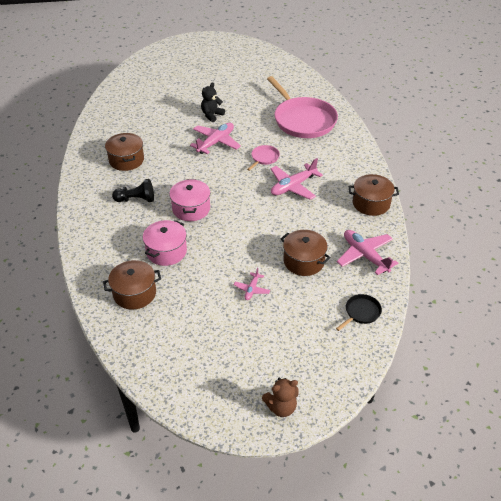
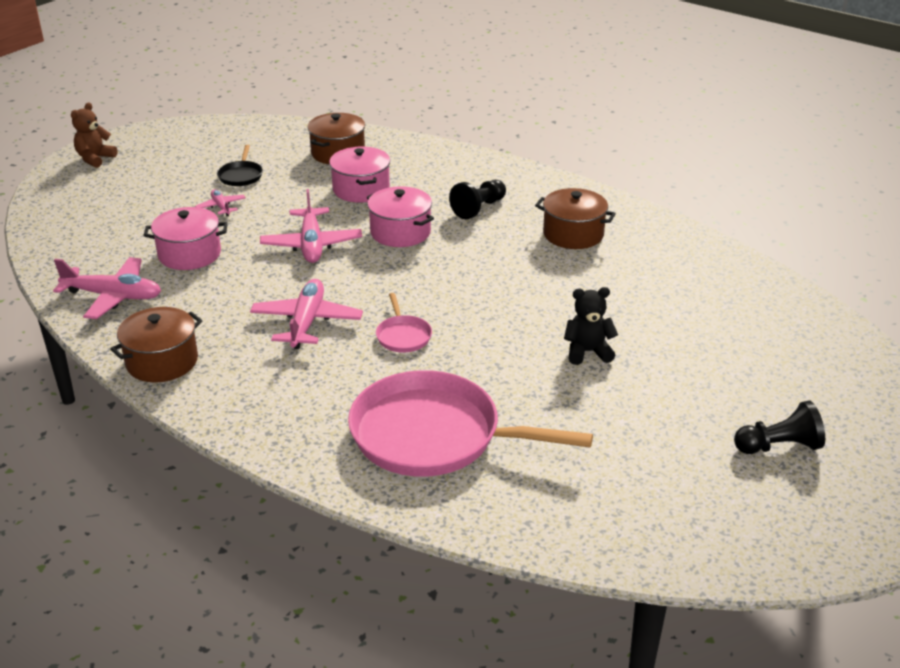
camera: 135 degrees right, 10 degrees down
(210, 64) = (779, 446): none -> black pawn
(212, 115) = (587, 352): black teddy bear -> black teddy bear turned 90 degrees counterclockwise
(216, 142) = (507, 317): pink plane -> pink plane (311, 244)
(303, 261) = (189, 254): brown pot -> pink pot
(361, 312) = (71, 245): black pan -> black pan (241, 176)

